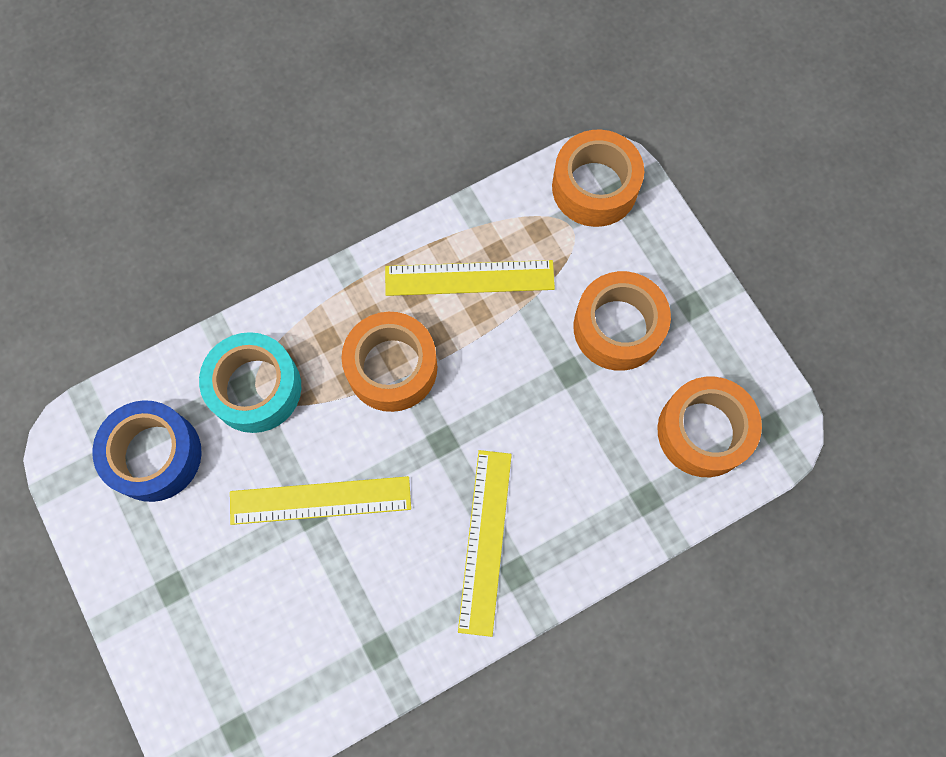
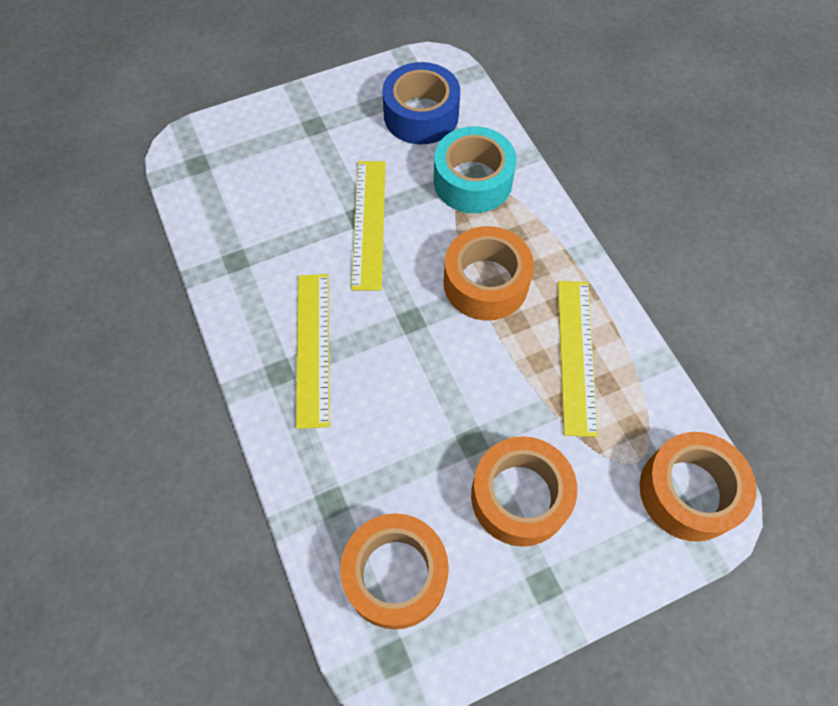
camera: 95 degrees right, 10 degrees down
(485, 541) = (313, 348): yellow ruler -> yellow ruler turned 75 degrees clockwise

